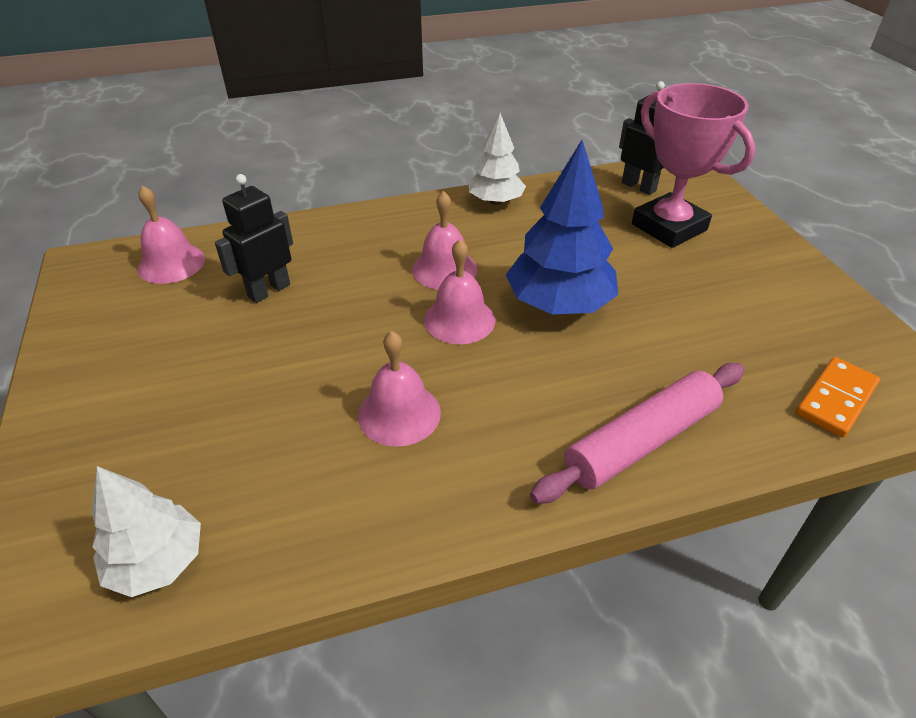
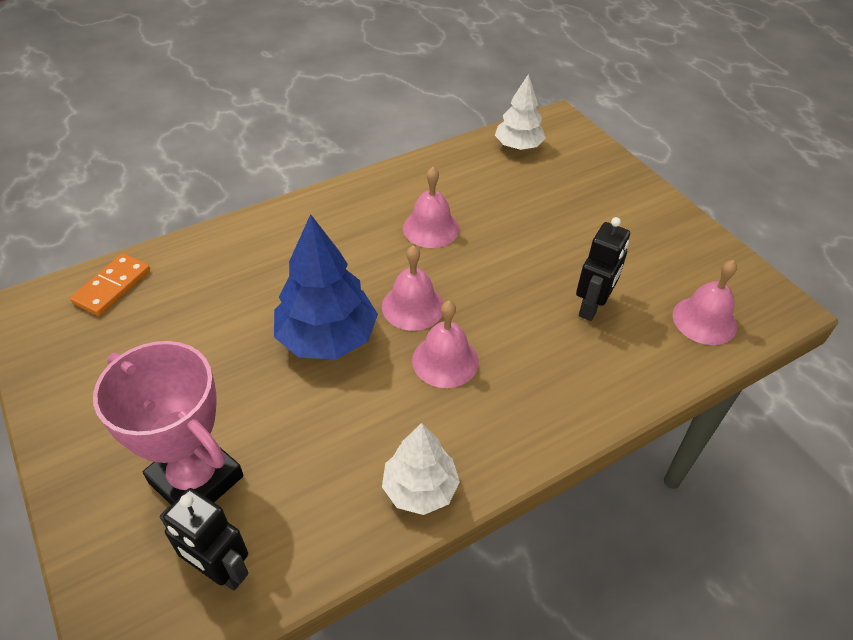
camera: 165 degrees right, 5 degrees up
(641, 441) = (266, 236): pink rolling pin -> none

